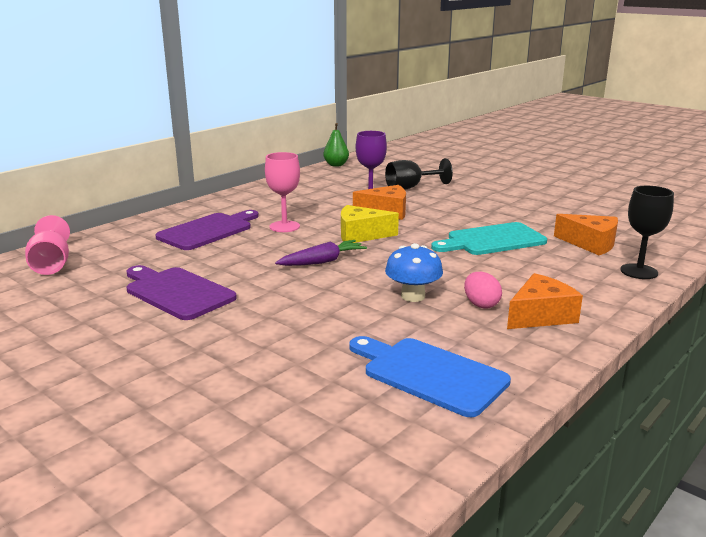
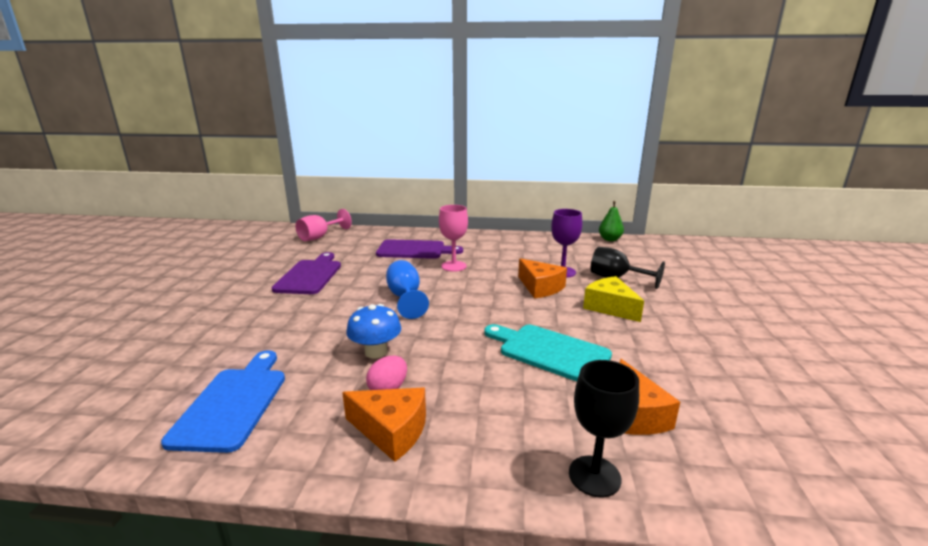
camera: 55 degrees right, 0 degrees up
(322, 261) = (405, 298): purple carrot -> blue goblet
(361, 235) = (475, 294): yellow cheese -> yellow cheese (610, 307)

